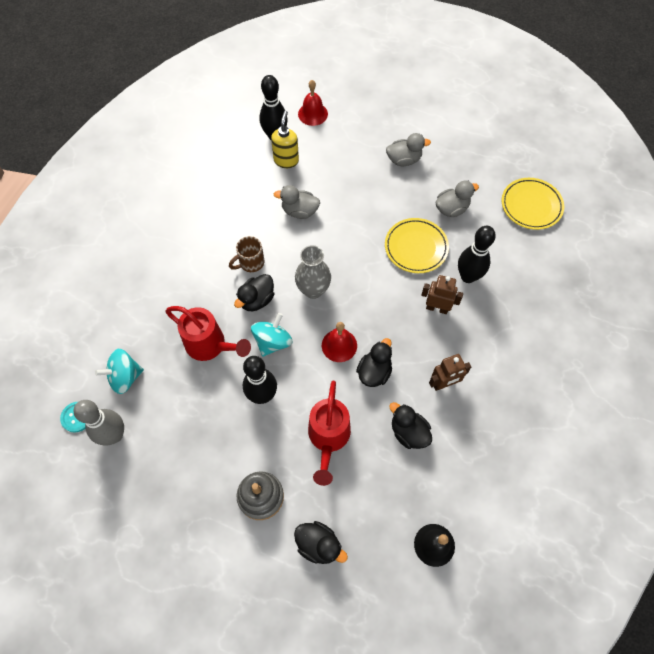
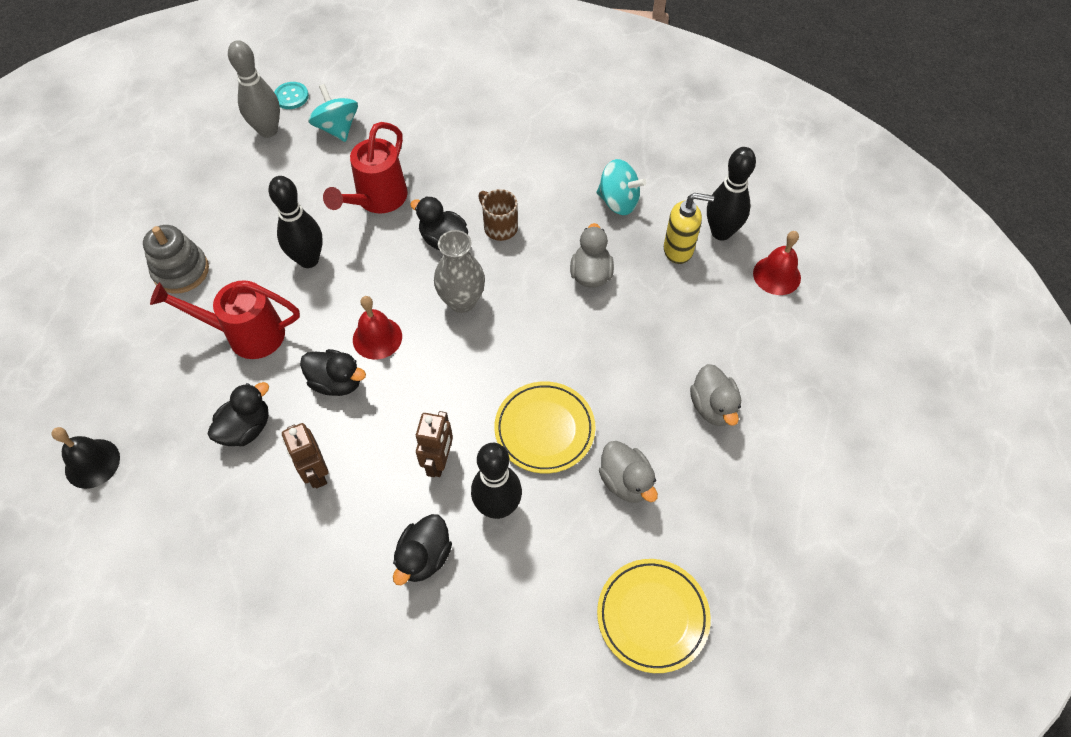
camera: 85 degrees right, 5 degrees down
(273, 341) = (382, 263): turquoise spinning top -> turquoise spinning top (618, 202)
(319, 545) = (115, 334): black duck -> black duck (424, 557)

